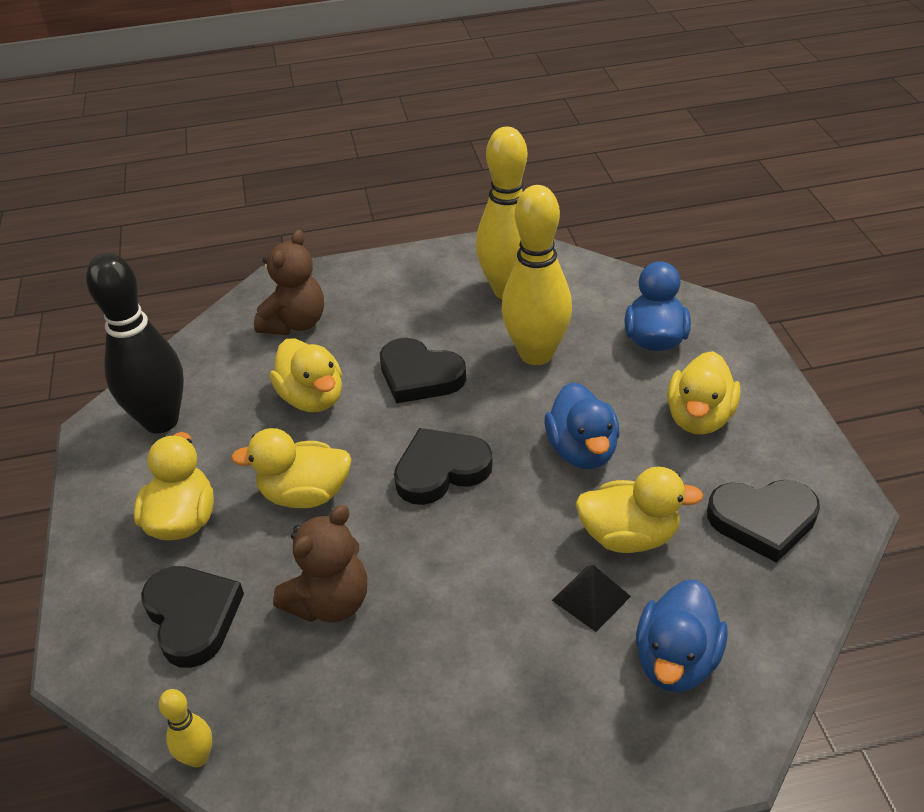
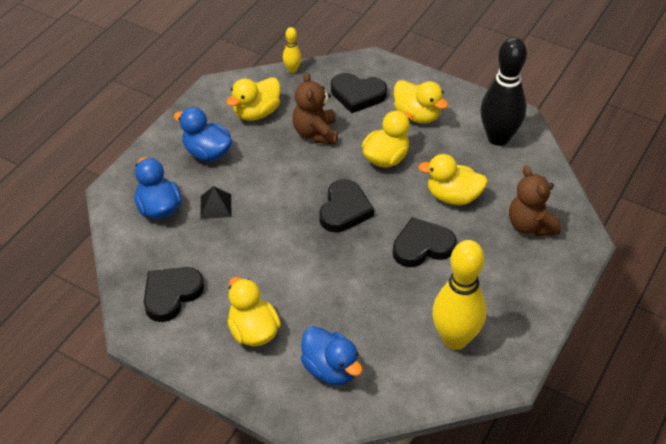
camera: 130 degrees right, 5 degrees up
(536, 354) = (382, 306): yellow bowling pin -> none
(582, 450) = (292, 267): blue duck -> blue duck (207, 152)
(629, 536) = (226, 242): yellow duck -> yellow duck (256, 113)

